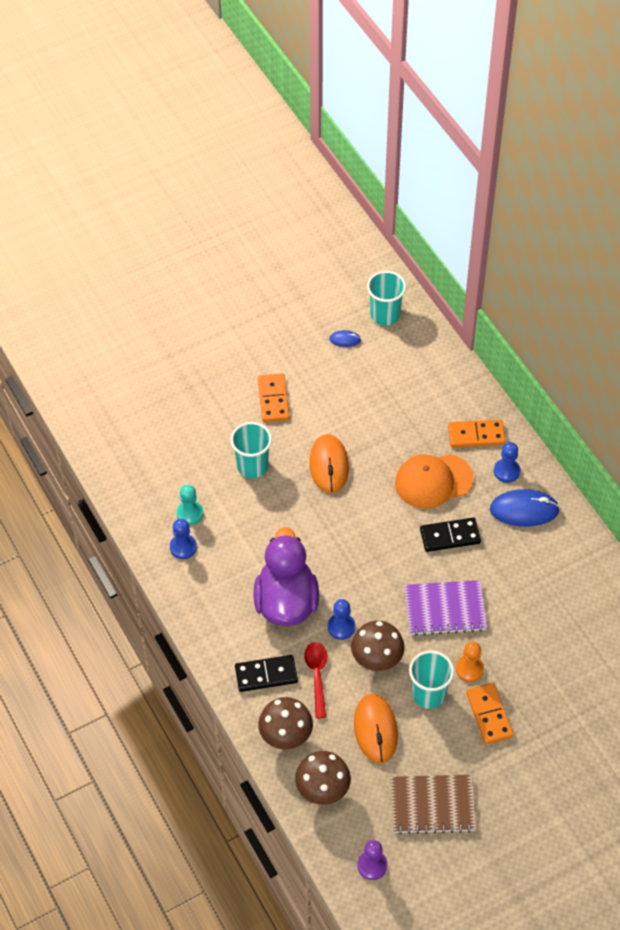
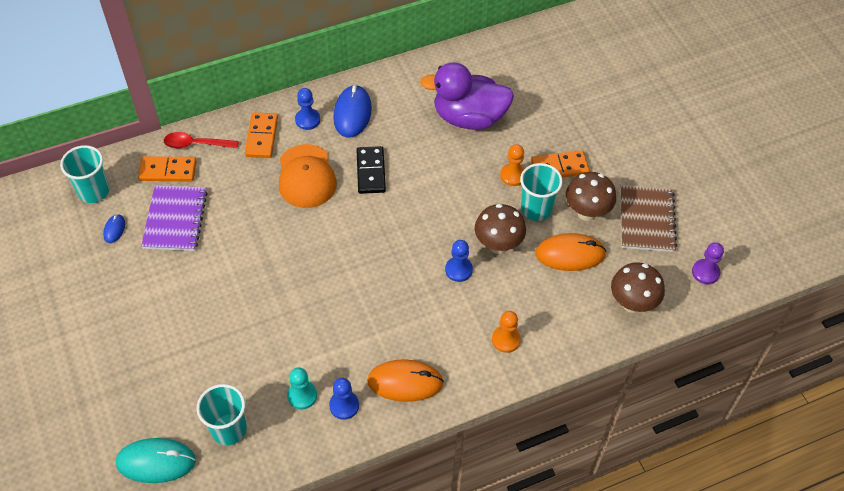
camera: 85 degrees left, 0 degrees up
(119, 418) = (156, 461): none -> turquoise mouse
(252, 466) = (254, 330): turquoise cup -> turquoise cup (229, 429)
(266, 675) = (506, 340): black domino -> orange pawn
(273, 399) = (173, 302): orange domino -> orange domino (168, 170)
(286, 602) = (424, 314): purple duck -> purple duck (469, 117)
(286, 737) = (575, 329): brown mushroom -> brown mushroom (587, 212)
(317, 676) = (510, 296): red spoon -> red spoon (196, 144)
(329, 465) = (269, 260): orange mouse -> orange mouse (405, 382)
(445, 609) = (449, 185): purple notebook -> purple notebook (175, 219)

